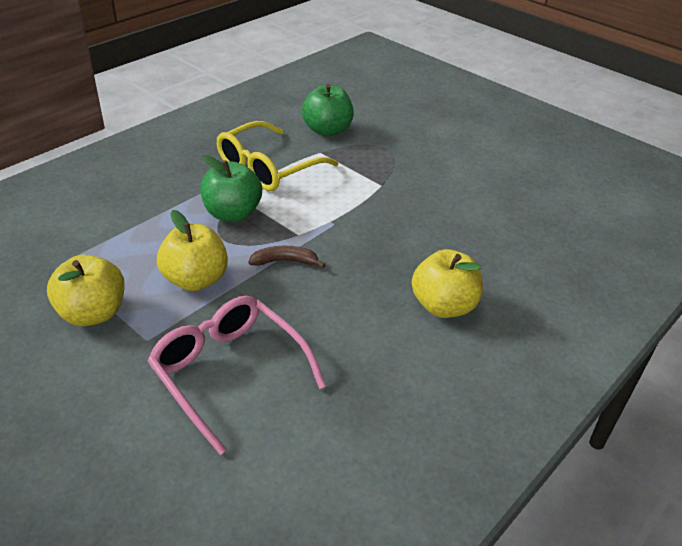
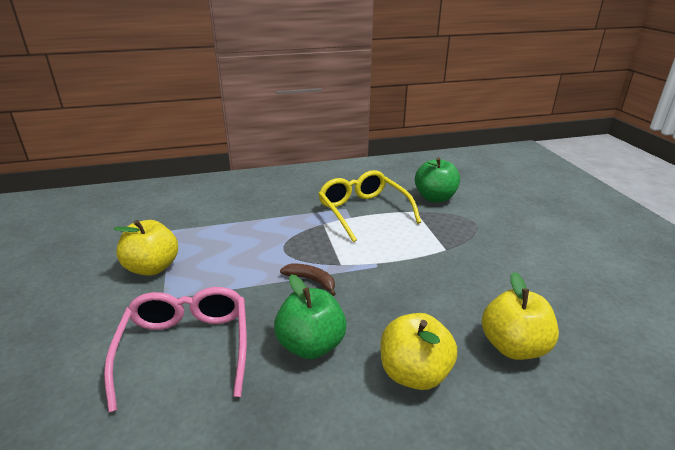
camera: 35 degrees right, 10 degrees down
(195, 279) = (236, 270): yellow apple -> yellow apple (513, 347)
(232, 213) = (307, 234): green apple -> green apple (311, 345)
(267, 168) = (363, 211): yellow glasses -> yellow glasses turned 75 degrees clockwise

